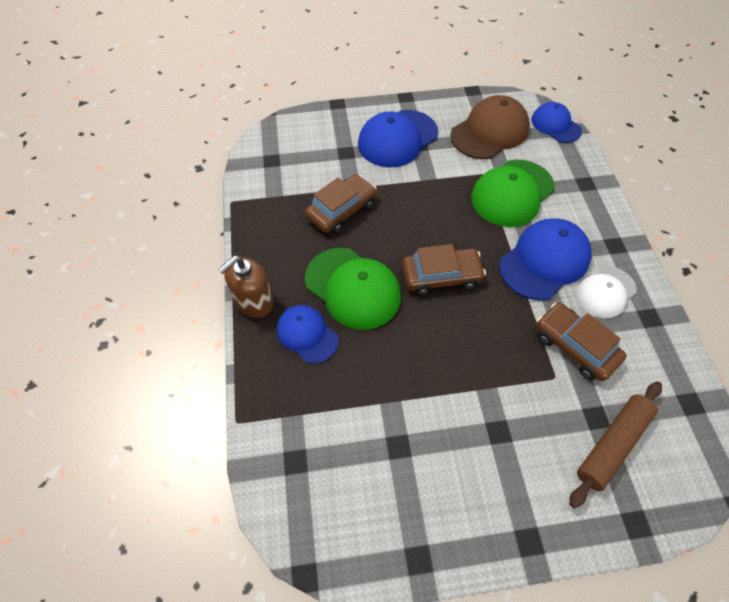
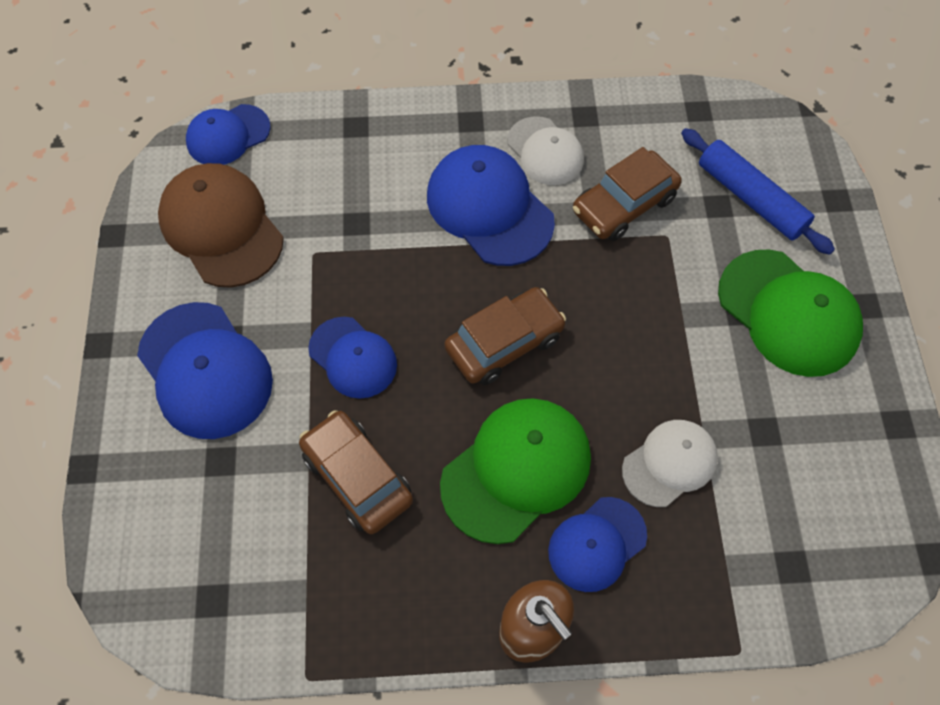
camera: 85 degrees left, 5 degrees up
(366, 379) = (670, 463): none -> white cap
(416, 200) = (353, 358): none -> blue cap
(441, 276) = (504, 343): brown car -> brown car turned 60 degrees clockwise
(512, 193) = (359, 222): green cap -> green cap (788, 313)
(612, 444) = (750, 198): brown rolling pin -> blue rolling pin

